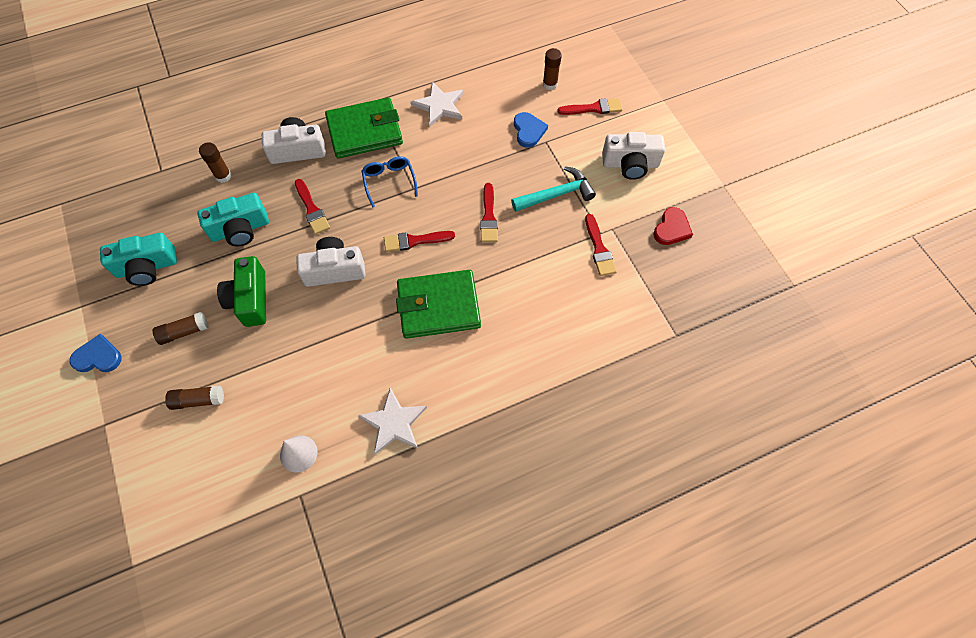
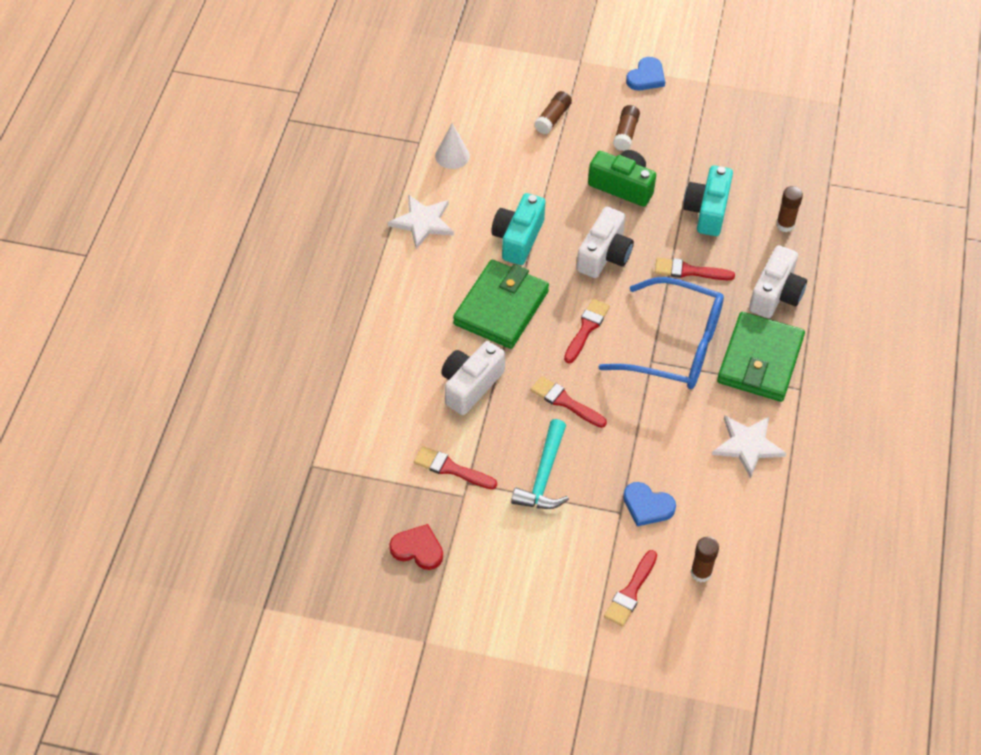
camera: 125 degrees right, 10 degrees down
(147, 267) = (715, 135): turquoise camera -> turquoise camera (518, 238)
(389, 181) = (675, 346): blue glasses -> blue glasses, size x1.98
(630, 164) = (526, 571): white camera -> white camera (470, 385)
(672, 228) = (418, 549): red heart -> red heart turned 135 degrees clockwise

